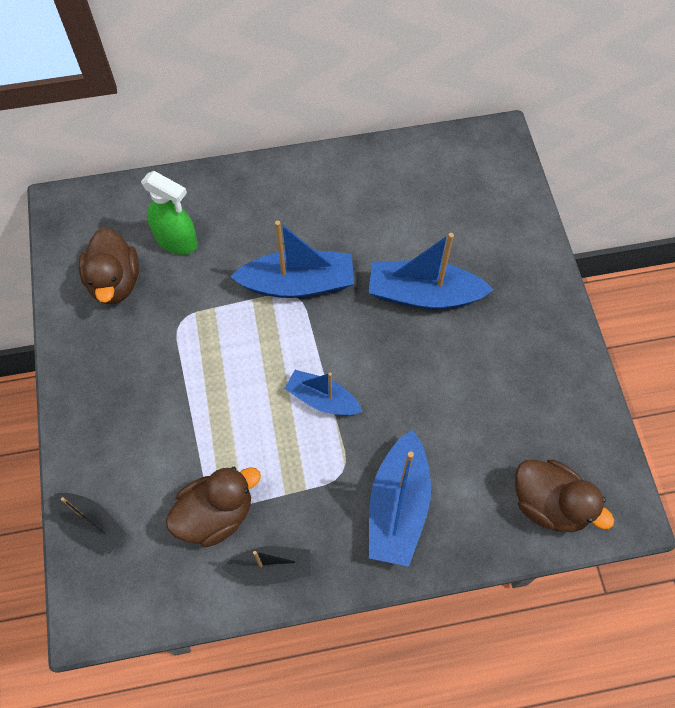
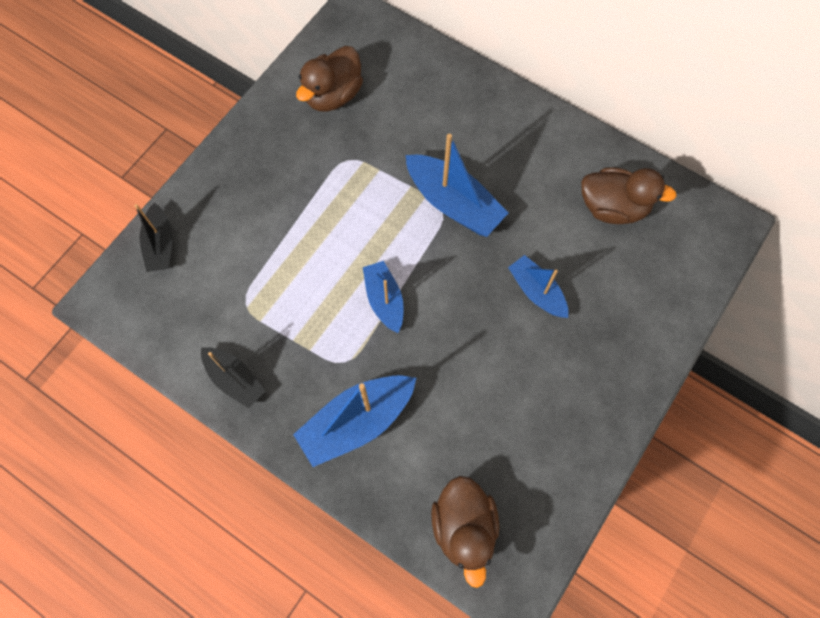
camera: 45 degrees right, 5 degrees up
(177, 241) = (402, 101): green spray bottle -> none
(216, 514) = (237, 310): brown duck -> brown duck (613, 207)
(423, 294) = (537, 292): blue boat -> blue boat, size x0.62

